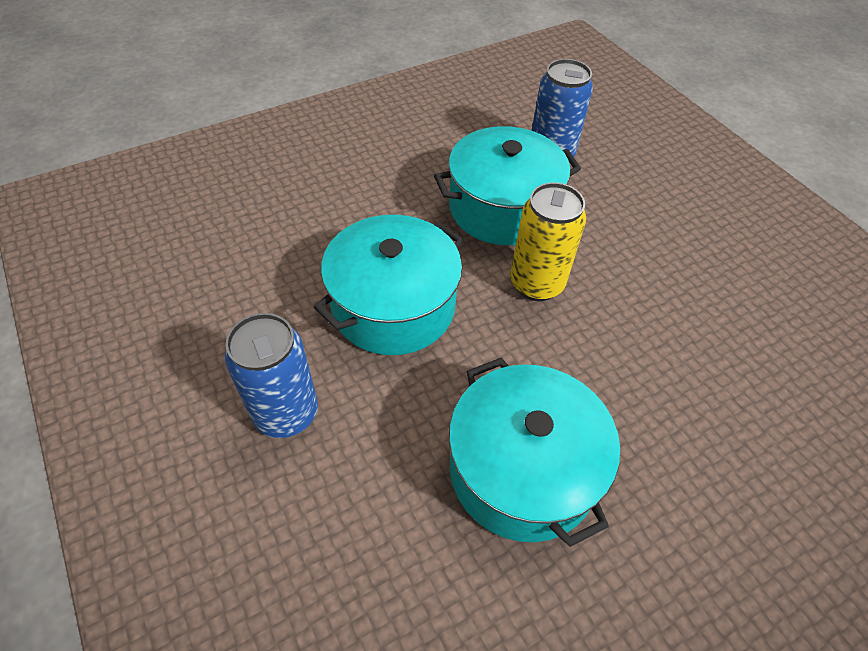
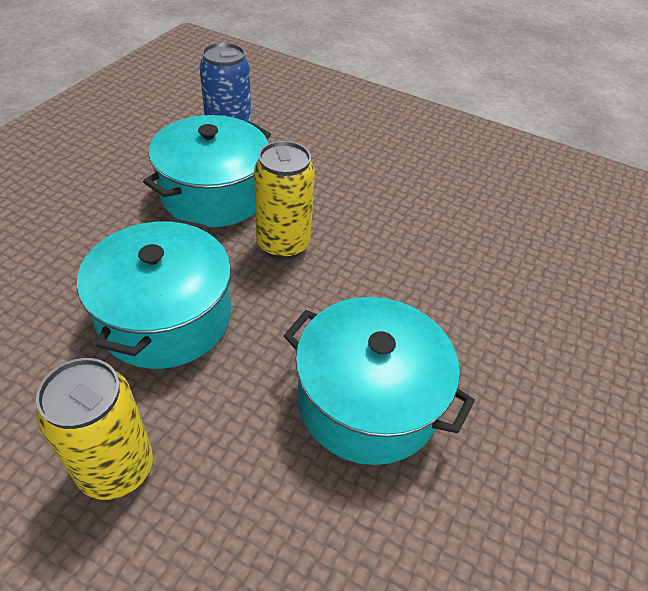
camera: 35 degrees left, 5 degrees down
(286, 413) = (116, 468): blue can -> yellow can

